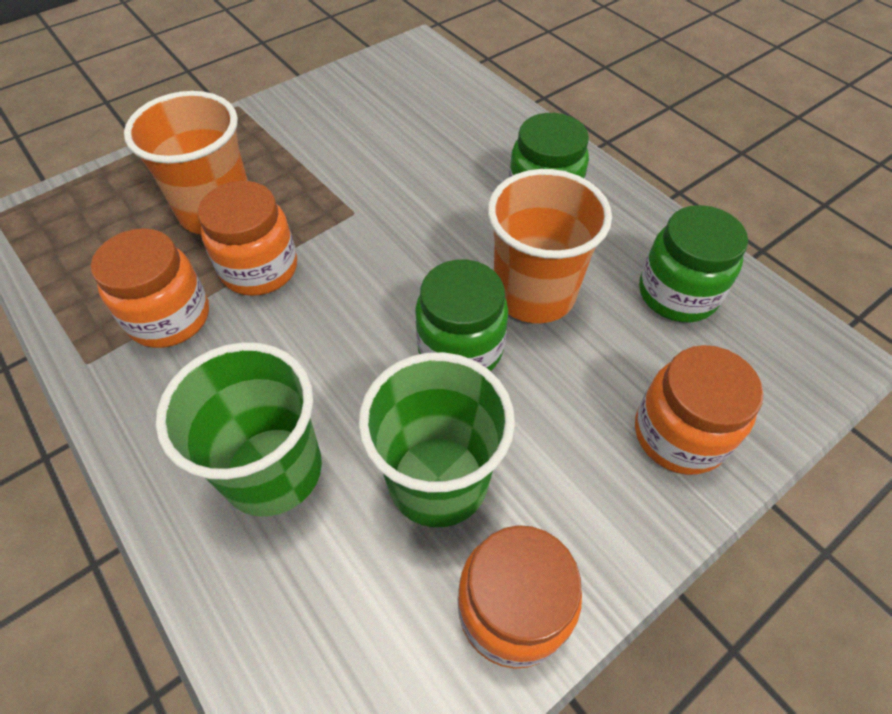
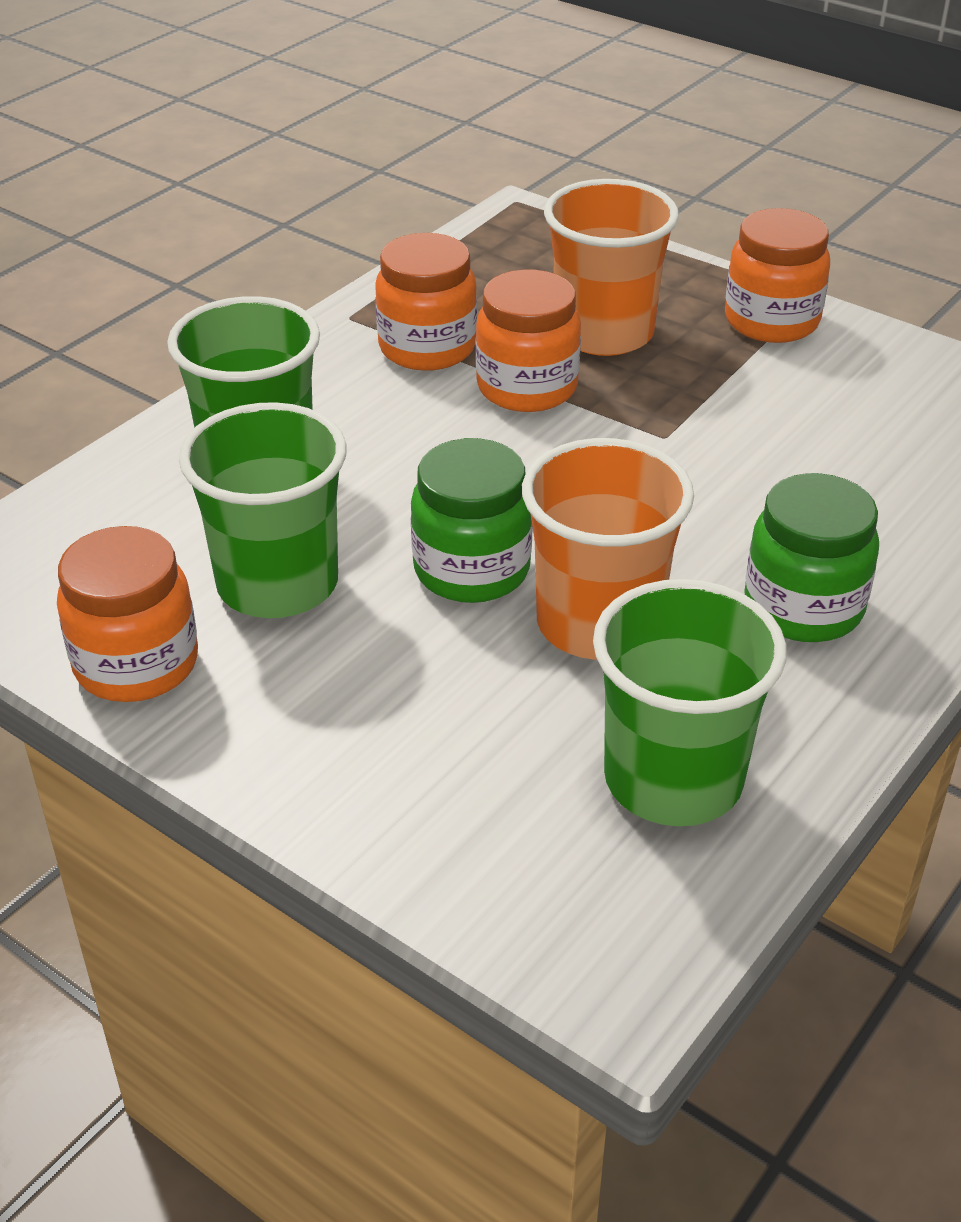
camera: 75 degrees right, 15 degrees down
(677, 294) = (673, 779): green jar -> green cup
(679, 434) = (406, 793): orange jar -> orange jar (771, 321)

